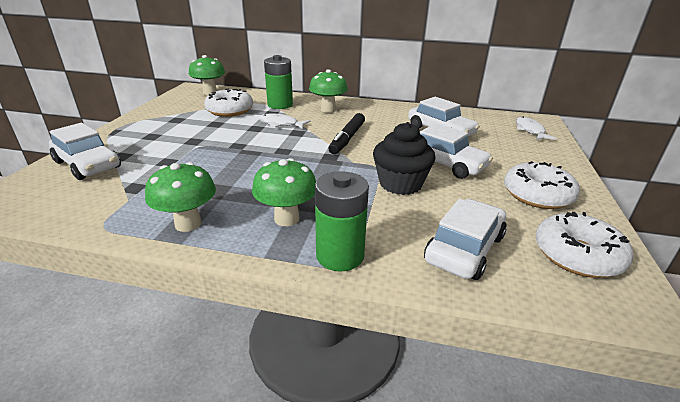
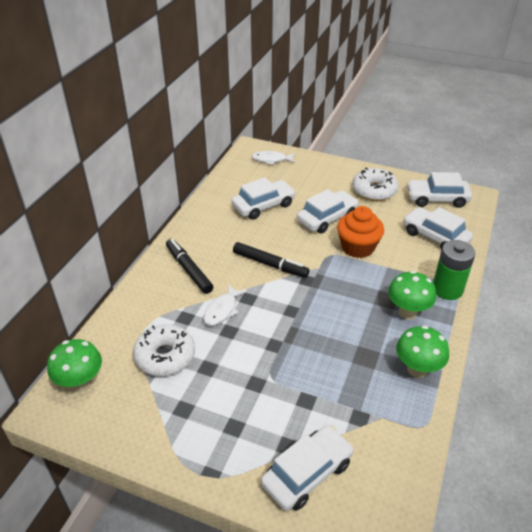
camera: 80 degrees left, 10 degrees up
(280, 105) = (159, 309): green battery -> none
(328, 110) = (189, 270): green mushroom -> black marker
(400, 184) = (358, 247): black cupcake -> orange cupcake
(577, 255) = (437, 199): white donut -> white car

